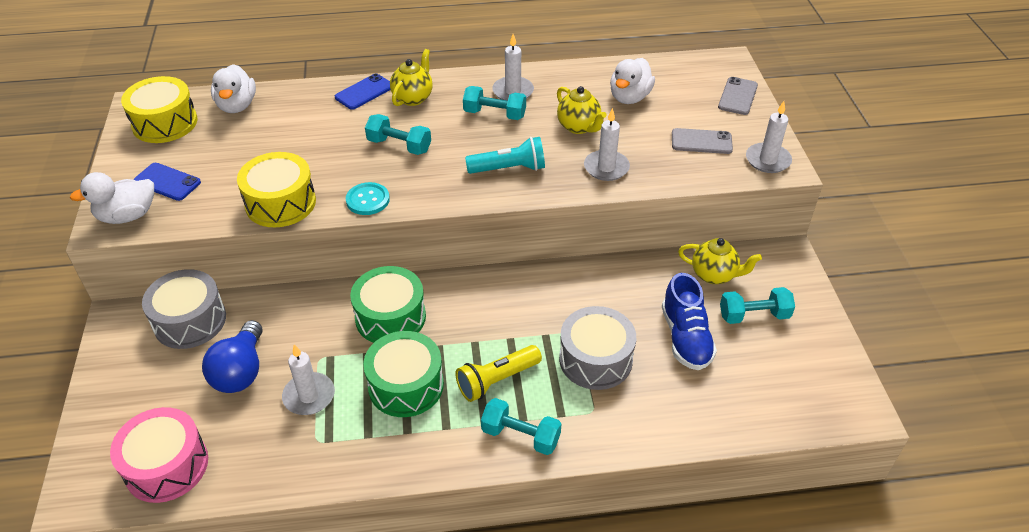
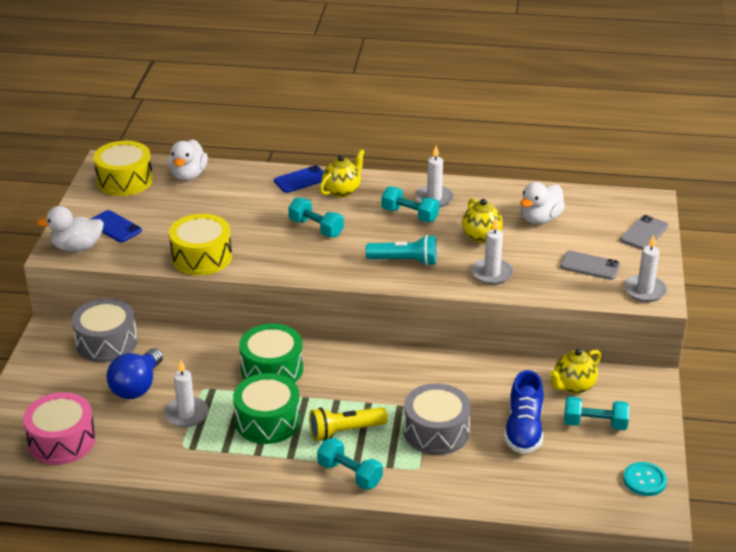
camera: 15 degrees right, 10 degrees down
(367, 200) = (274, 266): turquoise button -> turquoise button (644, 480)
(714, 275) = (573, 386): yellow teapot -> yellow teapot turned 105 degrees clockwise

